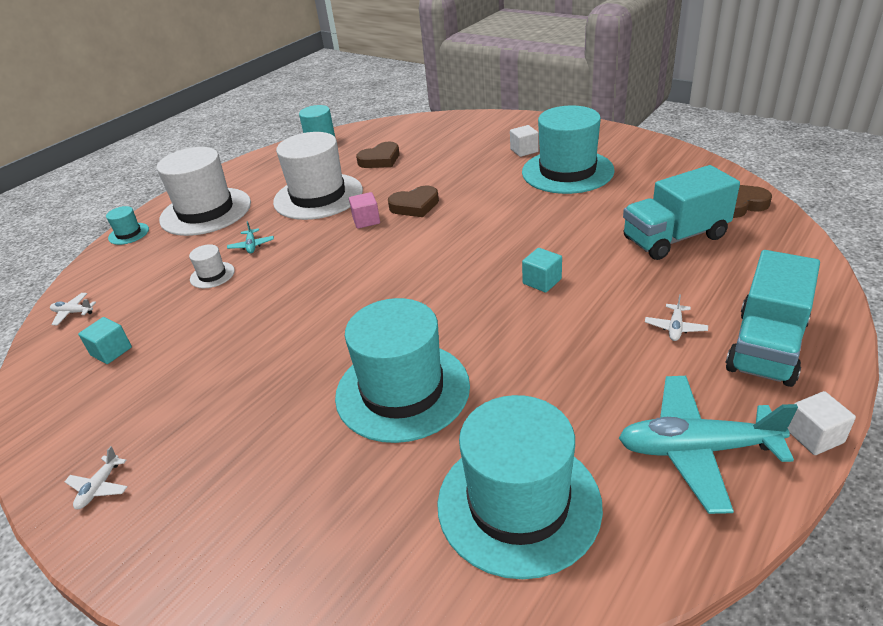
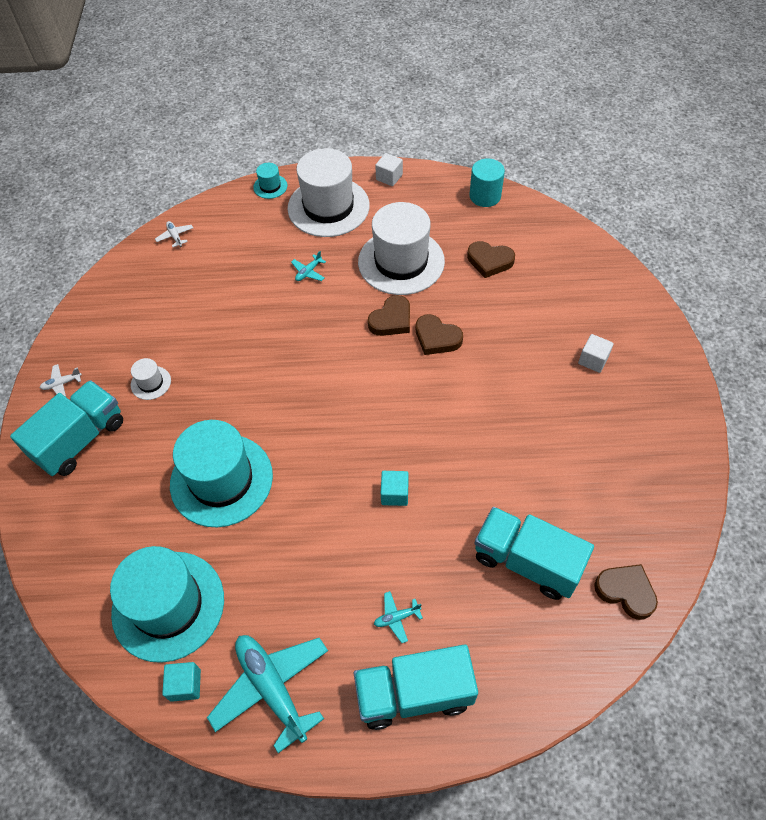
camera: 50 degrees right, 20 degrees up
(111, 351) = (156, 291): turquoise cube -> turquoise cube (185, 685)
(200, 500) = (80, 439): none -> turquoise truck
(212, 275) = (260, 278): white hat -> white hat (151, 383)
(366, 220) = (391, 320): pink cube -> brown heart
(567, 171) = (580, 418): turquoise hat -> none
(675, 328) = (396, 618): white plane -> turquoise plane
(814, 436) = (330, 761): white cube -> white cube (389, 177)

